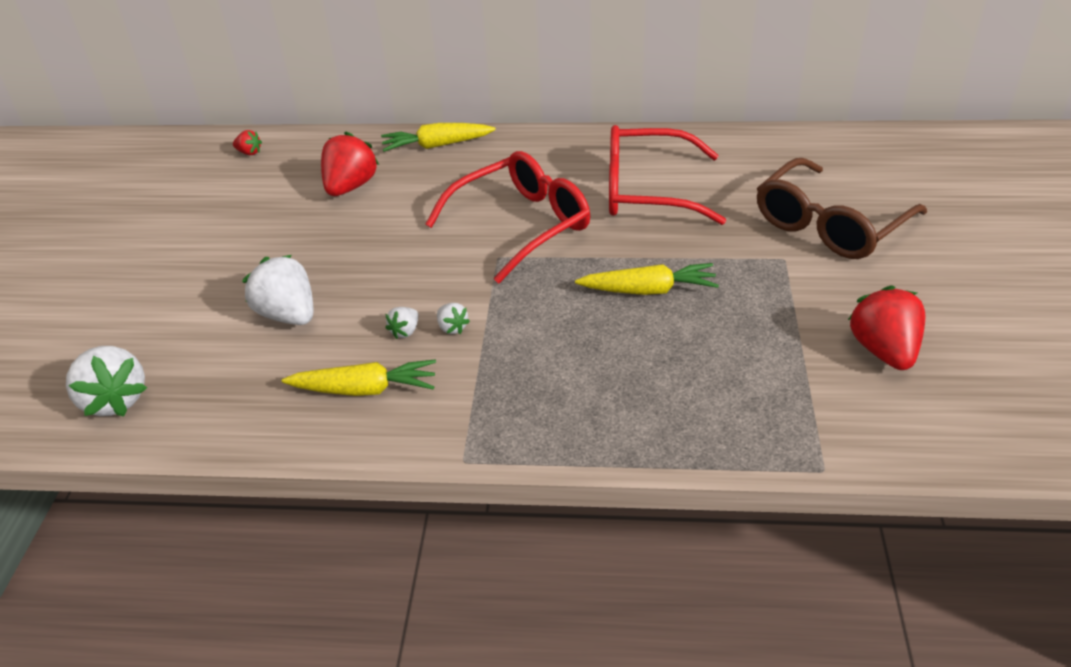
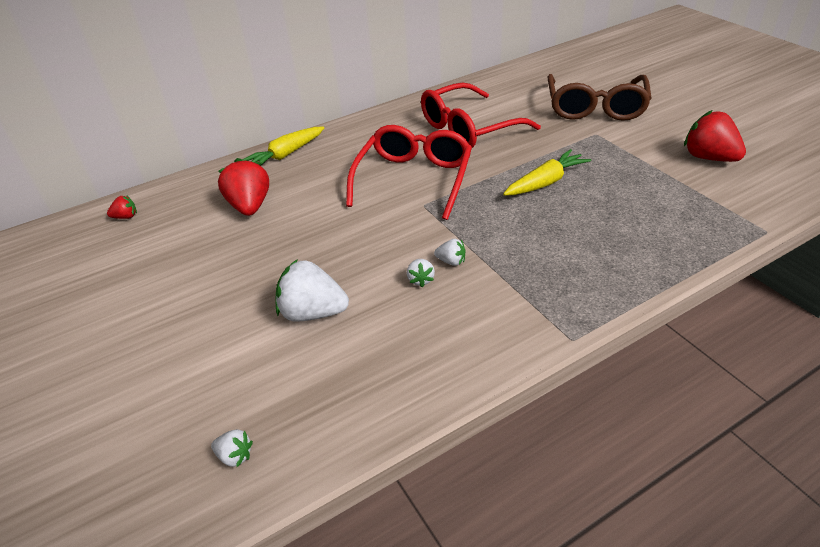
camera: 35 degrees left, 0 degrees up
(115, 400) = (235, 456): white strawberry -> white strawberry, size x0.48
(365, 389) = (442, 332): yellow carrot -> none

